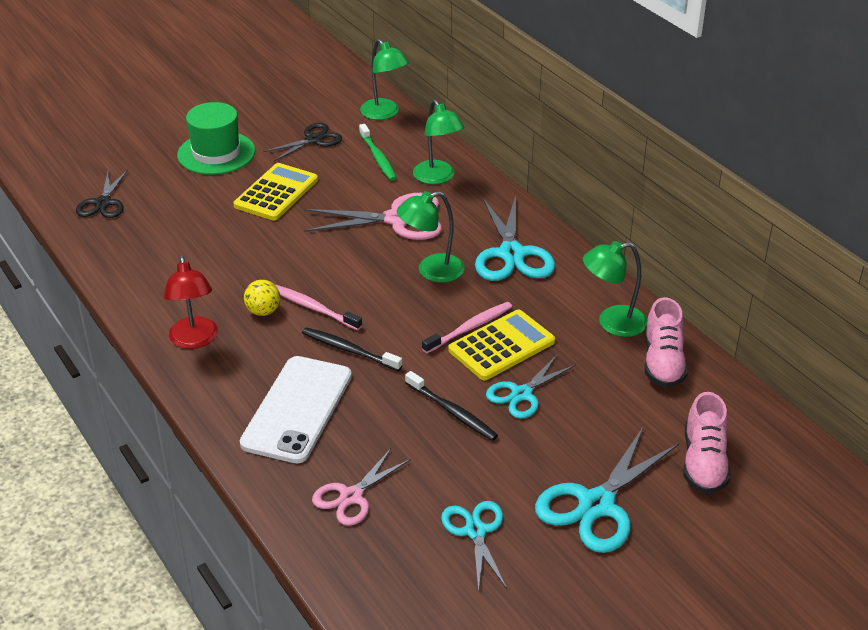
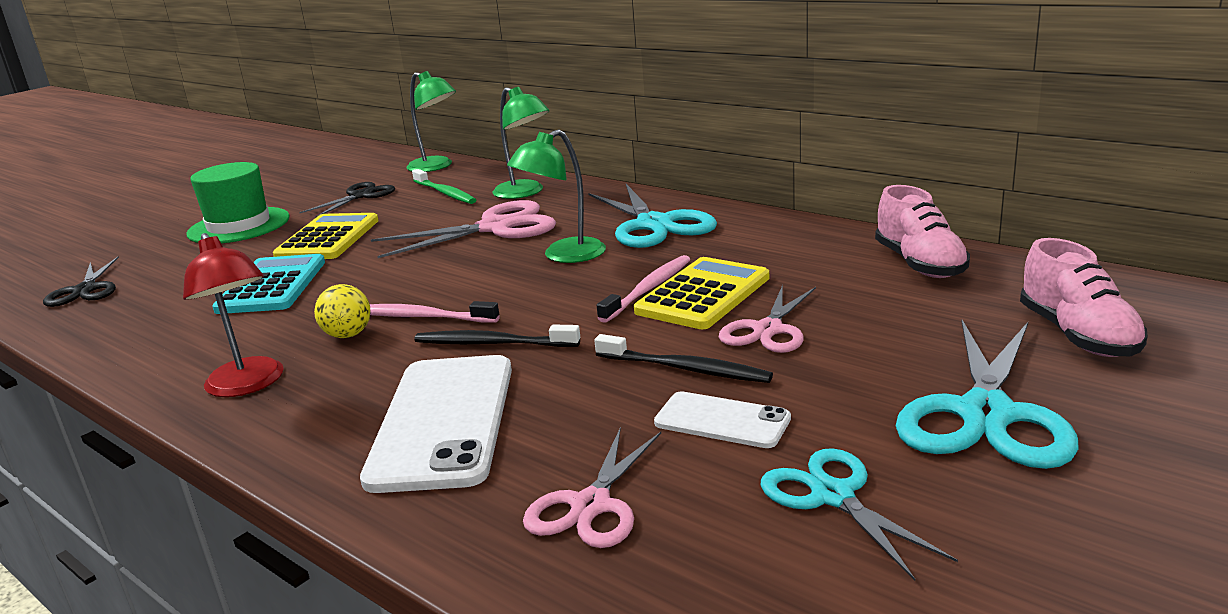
camera: 15 degrees left, 15 degrees down
(226, 240) = (272, 286): none -> turquoise calculator
(450, 460) = (722, 420): none -> white phone
(521, 394) = (768, 330): turquoise scissors -> pink scissors
(612, 323) = (824, 248): green lamp -> none

